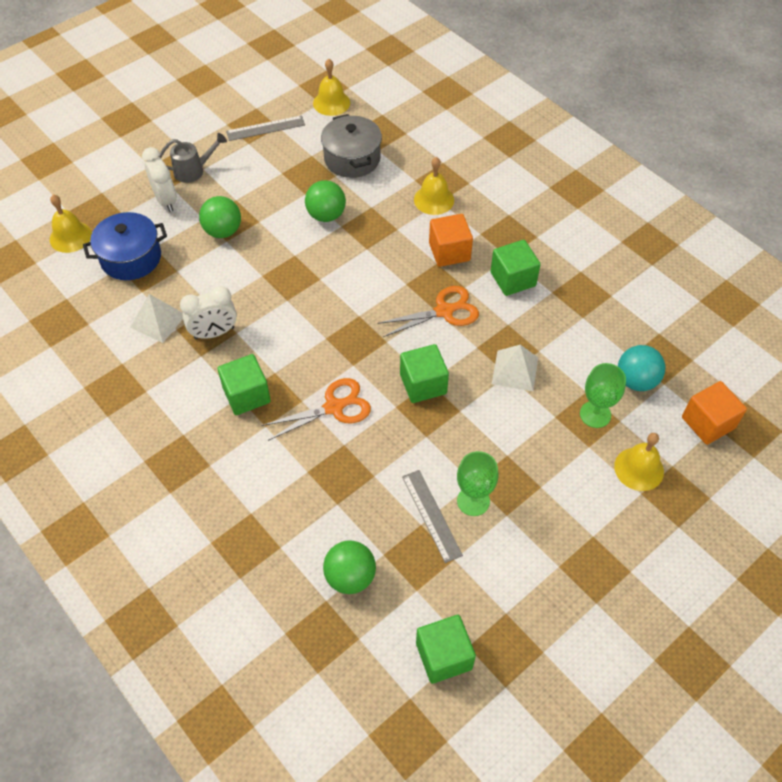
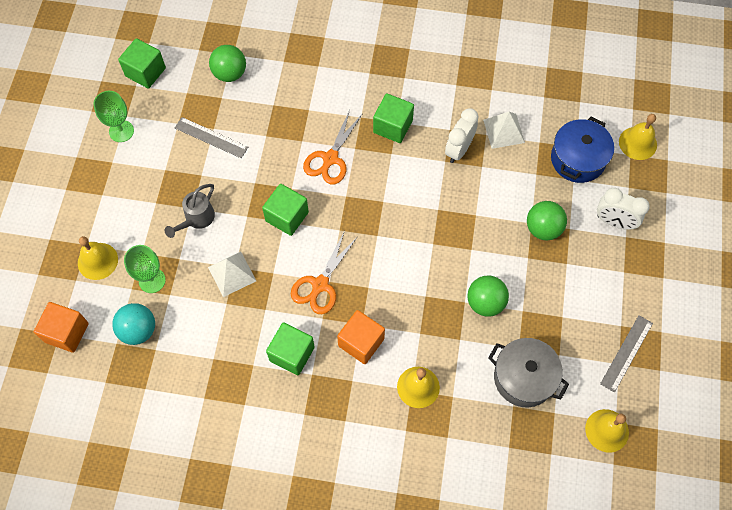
camera: 140 degrees right, 10 degrees up
(193, 171) = (628, 264): grey watering can -> grey watering can (197, 219)
(473, 501) = (192, 163): green goblet -> green goblet (121, 131)

